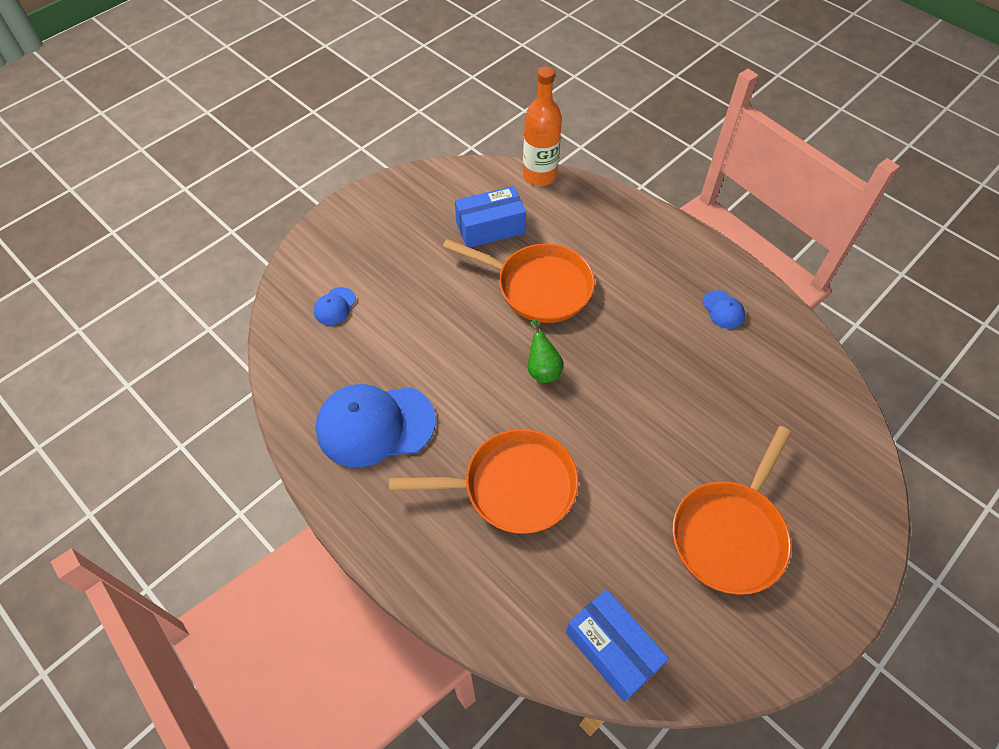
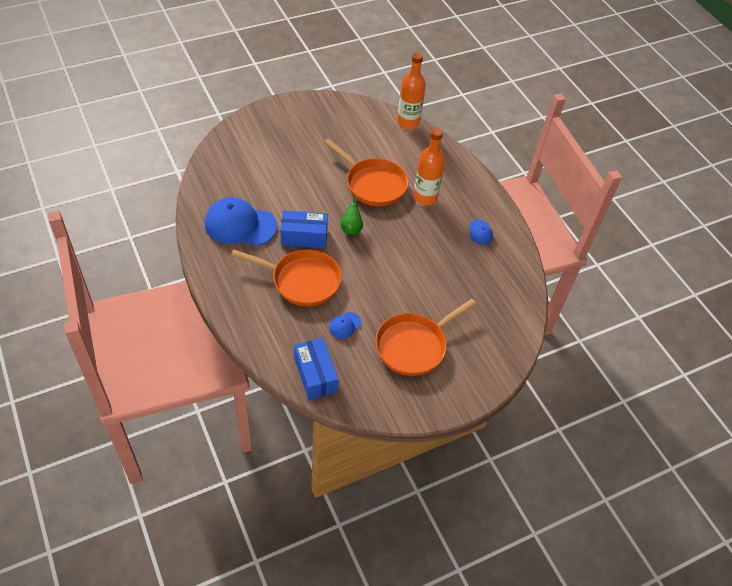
camera: 15 degrees right, 5 degrees down
(335, 306) = (247, 157): blue cap -> blue cap (345, 325)
(490, 227) = (361, 142): blue box -> blue box (304, 236)
(620, 282) = (425, 197): none -> orange bottle

